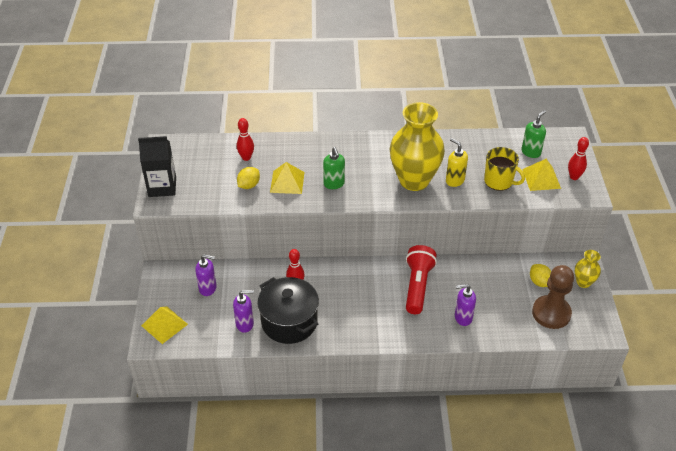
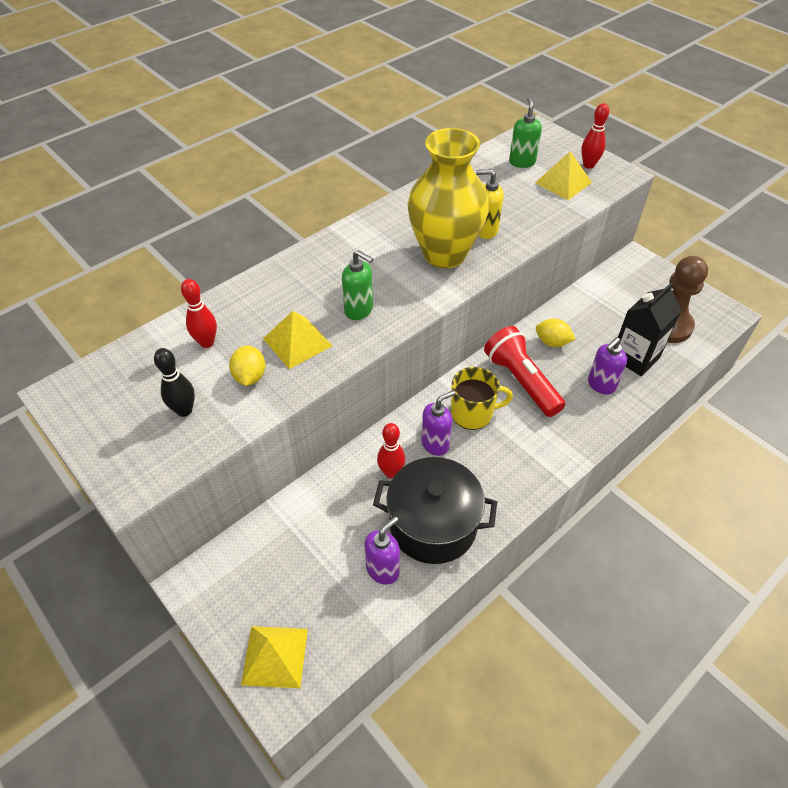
camera: 40 degrees left, 5 degrees up
(162, 187) = (119, 456): black carton -> black carton (635, 357)
(206, 183) = (184, 410): none -> black bowling pin
(208, 288) = (284, 557): purple soap dispenser -> purple soap dispenser (435, 444)
(499, 181) = (529, 207): yellow mug -> yellow mug (473, 413)
(539, 282) = (622, 301): yellow lemon -> yellow lemon (552, 342)
(583, 282) = (657, 277): yellow vase -> none

